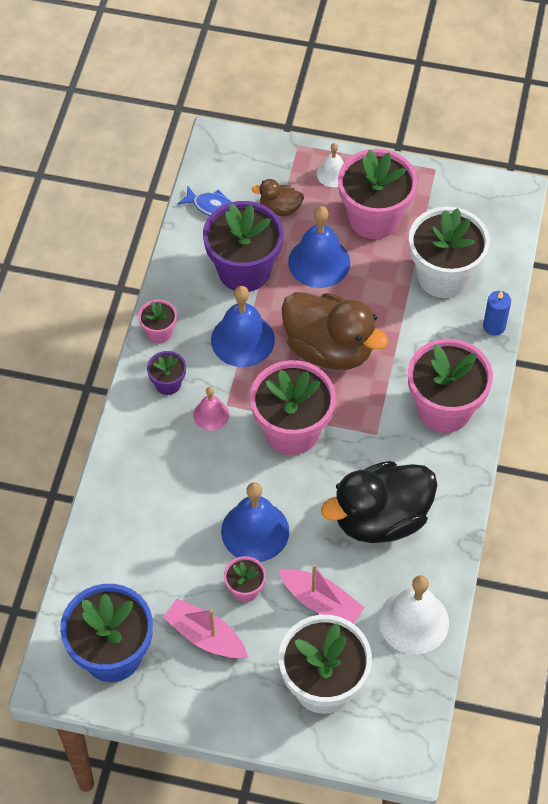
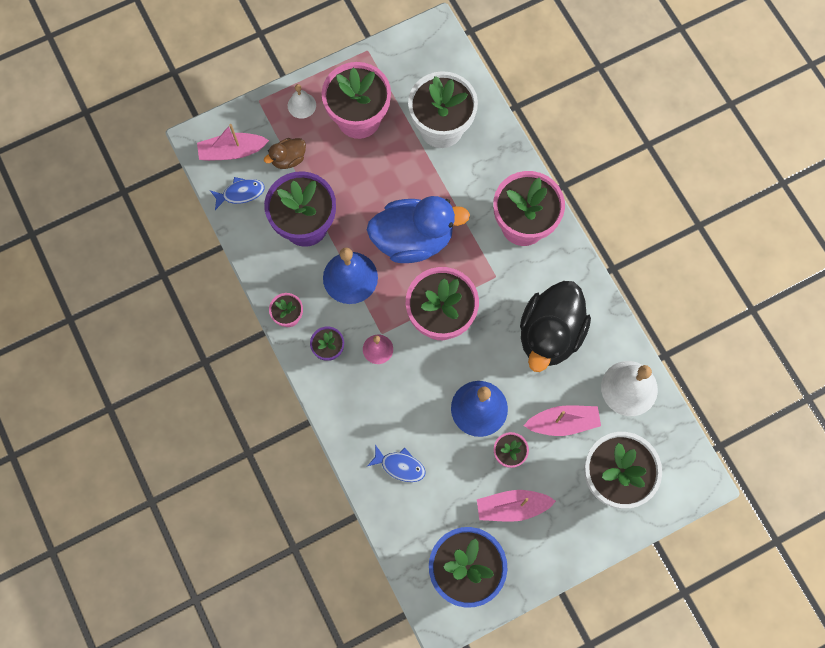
camera: 40 degrees left, 15 degrees up
(138, 524) = (400, 466): none -> blue fish
(236, 170) = (232, 151): none -> pink boat
(319, 262) = (350, 179): blue bell -> none
(329, 349) = (413, 239): brown duck -> blue duck
(494, 326) = (504, 140): blue candle -> none

